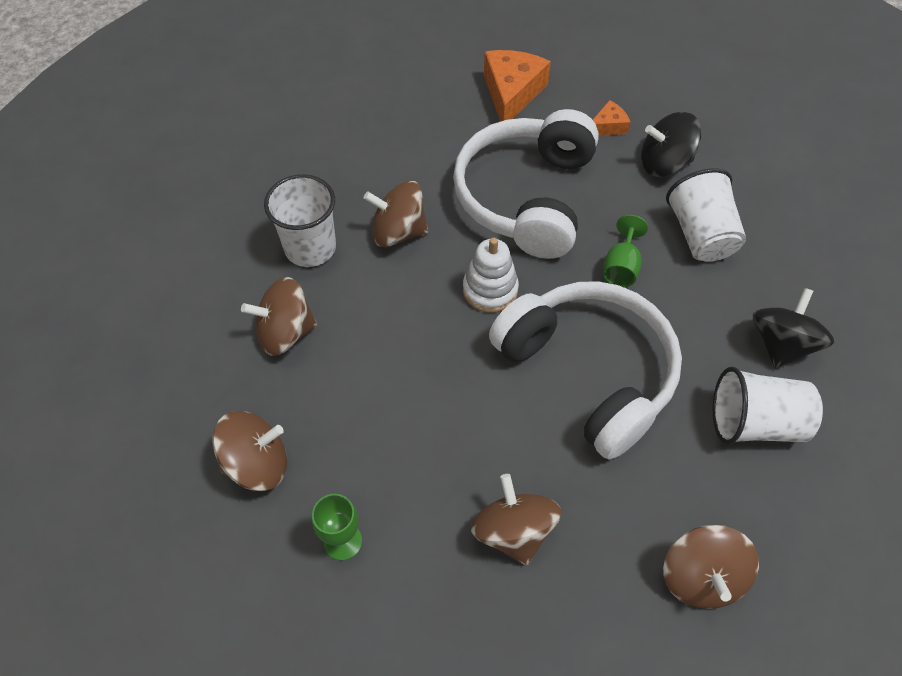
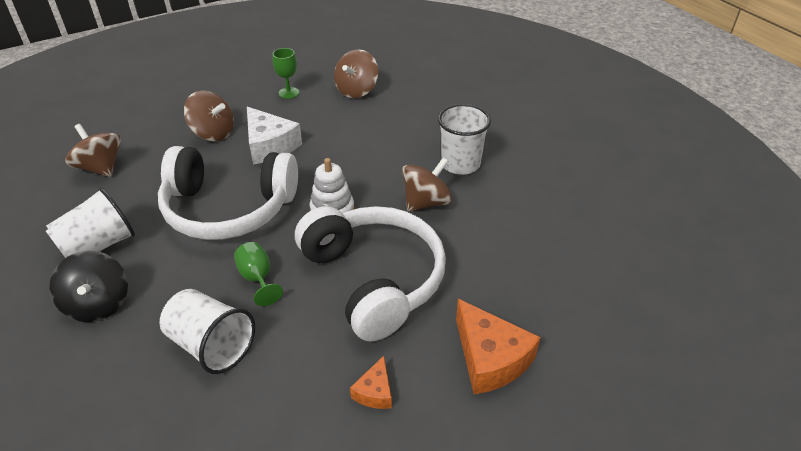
camera: 135 degrees right, 15 degrees down
(285, 332) = (414, 128): brown spinning top -> none
(466, 442) = (269, 145): none -> white cheese
(664, 163) = (291, 391): black spinning top -> none

